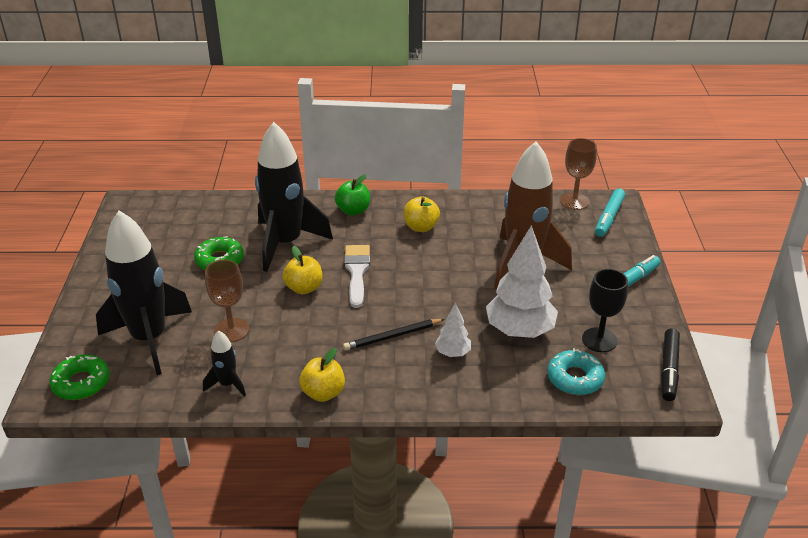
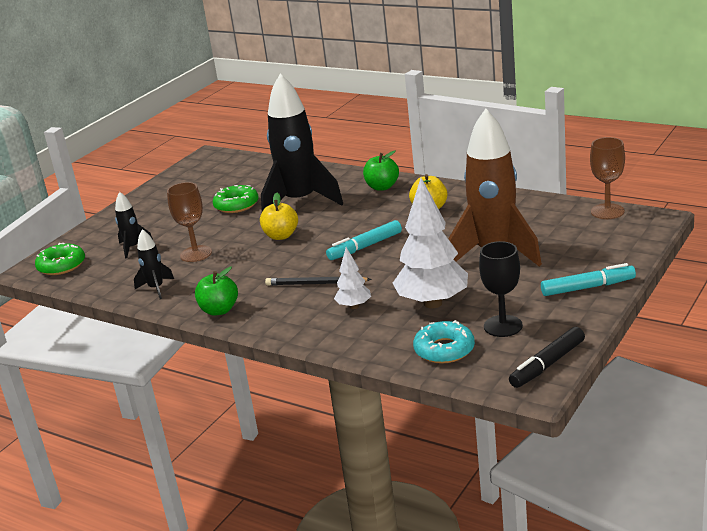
camera: 35 degrees right, 10 degrees down
(149, 339) = (133, 248): black rocket -> black rocket, size x0.44
(323, 393) = (219, 310): yellow apple -> green apple
(357, 272) = (336, 232): white brush -> none
(609, 217) = (630, 230): turquoise marker -> turquoise marker (365, 247)

